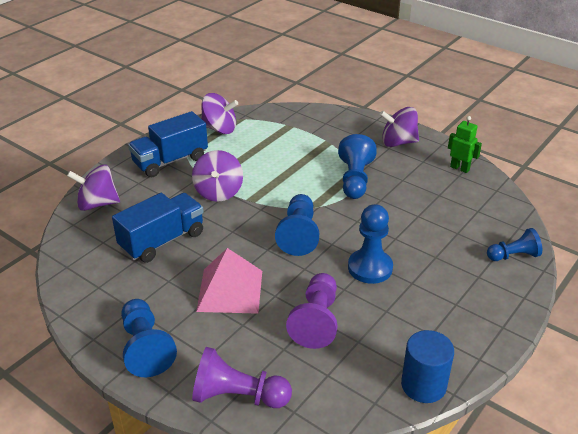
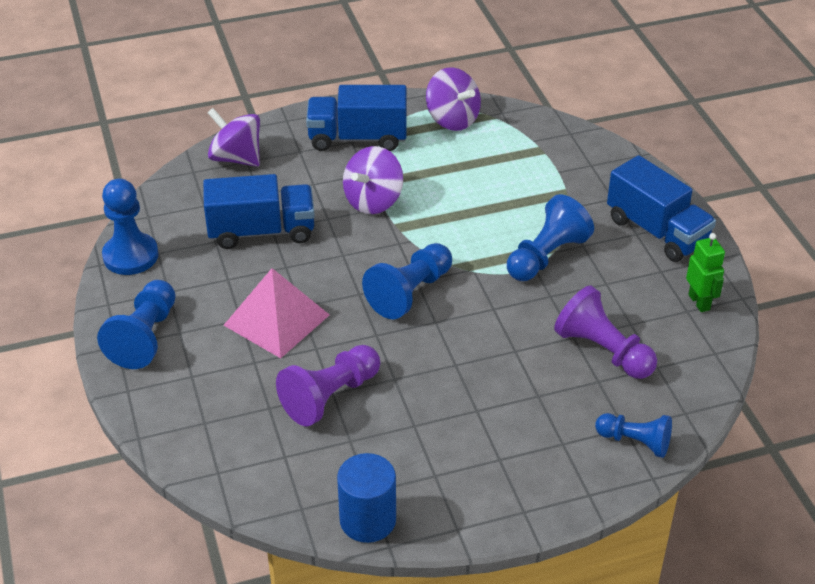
camera: 35 degrees right, 5 degrees up
(238, 396) = (182, 429): purple pawn -> purple pawn (603, 351)
(370, 268) = (448, 370): blue pawn -> blue pawn (130, 256)
(398, 142) = (656, 231): purple spinning top -> blue truck

